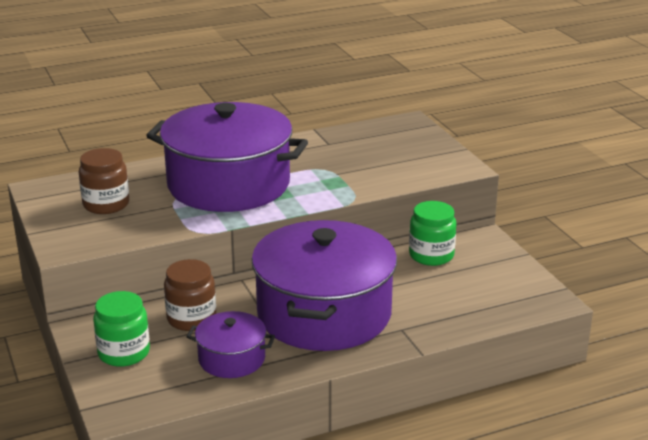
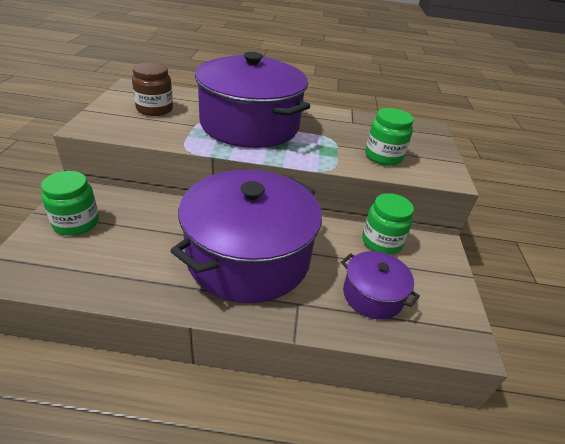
camera: 25 degrees right, 10 degrees up
(191, 318) = (151, 216): brown jar -> none
(232, 359) = (138, 265): purple pot -> purple pot (372, 295)
(390, 169) = (383, 156): none -> green jar

